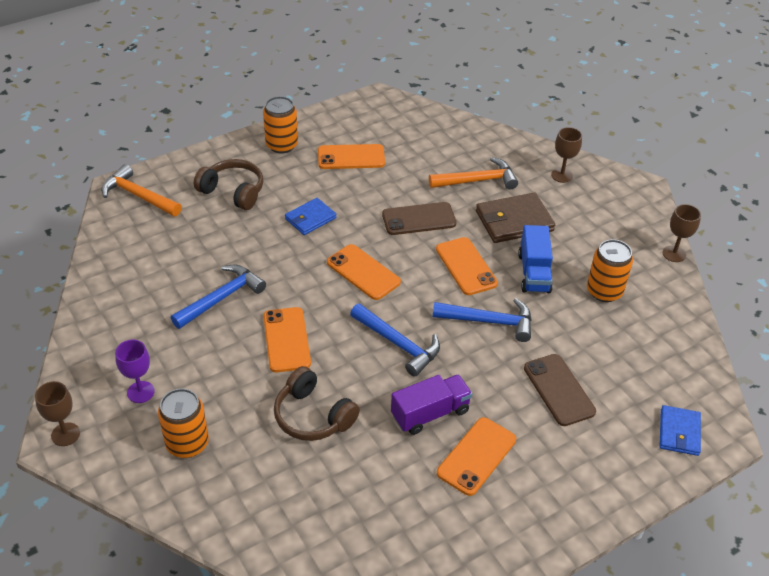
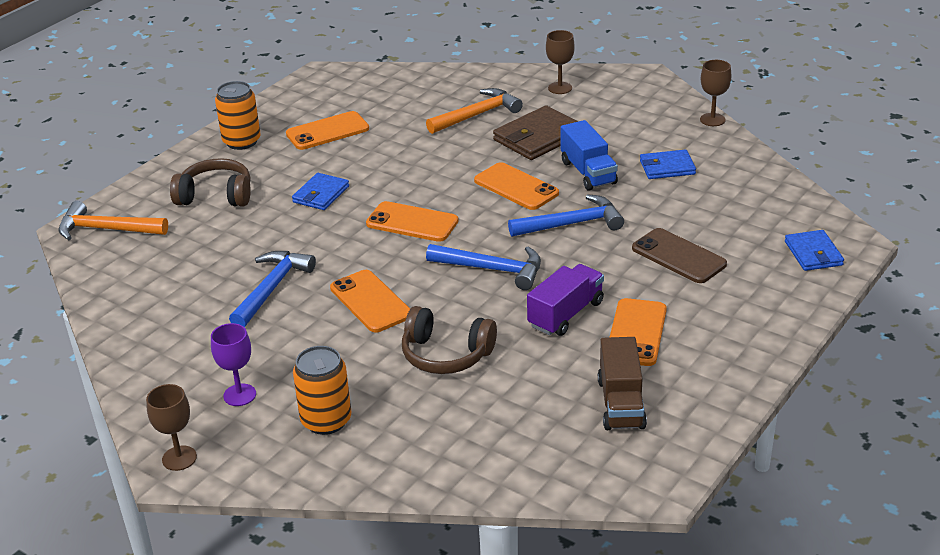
camera: 20 degrees left, 10 degrees down
(419, 219) = (439, 163): brown phone -> none
(421, 524) = (621, 403): none -> brown truck
(604, 291) = (667, 167): orange can -> blue wallet

